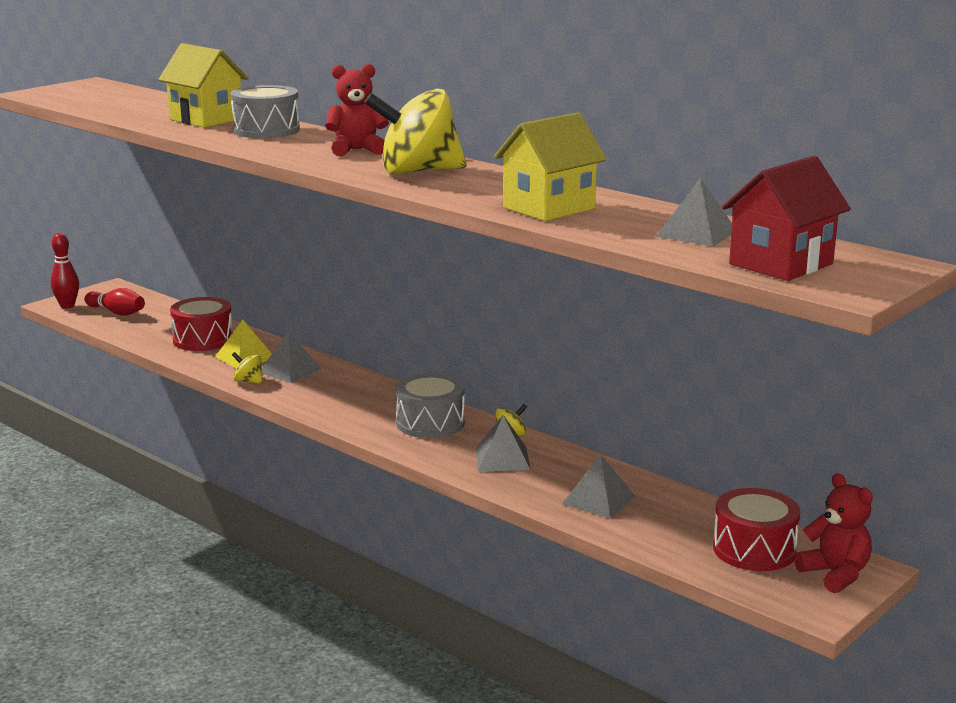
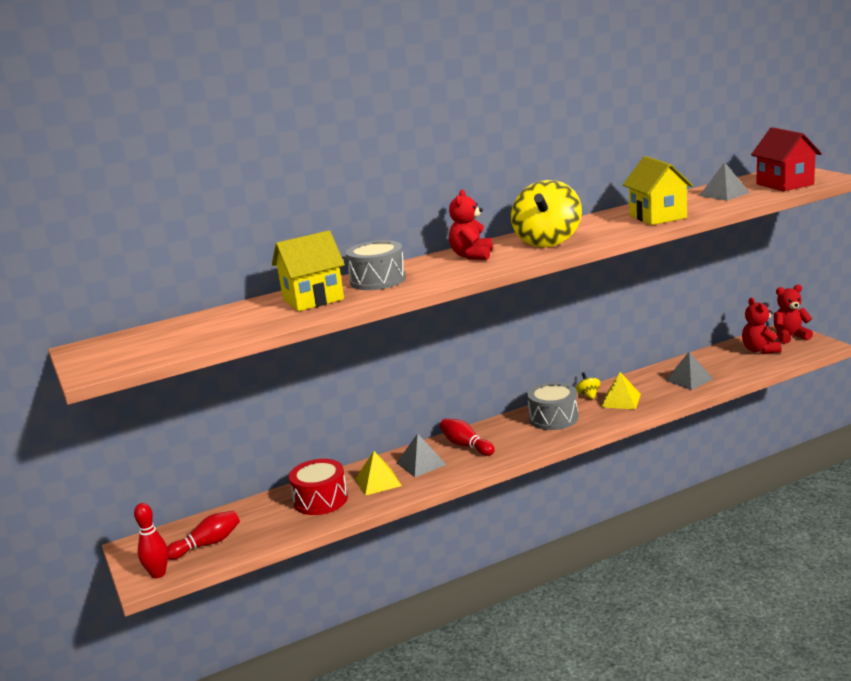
camera: 65 degrees left, 0 degrees up
(248, 381) = (430, 482): yellow spinning top -> none
(340, 385) = (466, 445): none -> red bowling pin
(502, 459) = (621, 400): grey pyramid -> yellow pyramid
(754, 550) = (760, 350): red drum -> red teddy bear

